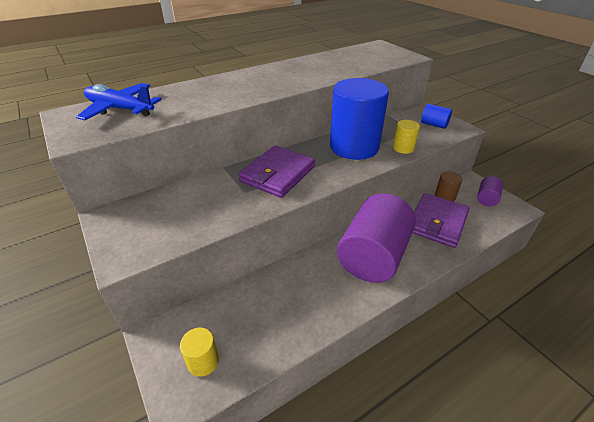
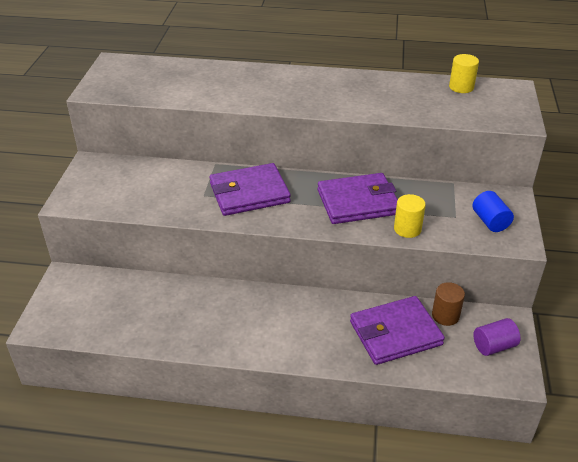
camera: 40 degrees right, 0 degrees up
(120, 109) = (153, 73): blue plane -> none
(203, 361) = (76, 312): yellow cylinder -> yellow cylinder (461, 87)
(354, 147) = (358, 202): blue cylinder -> purple wallet
(373, 256) = (287, 322): purple cylinder -> none

